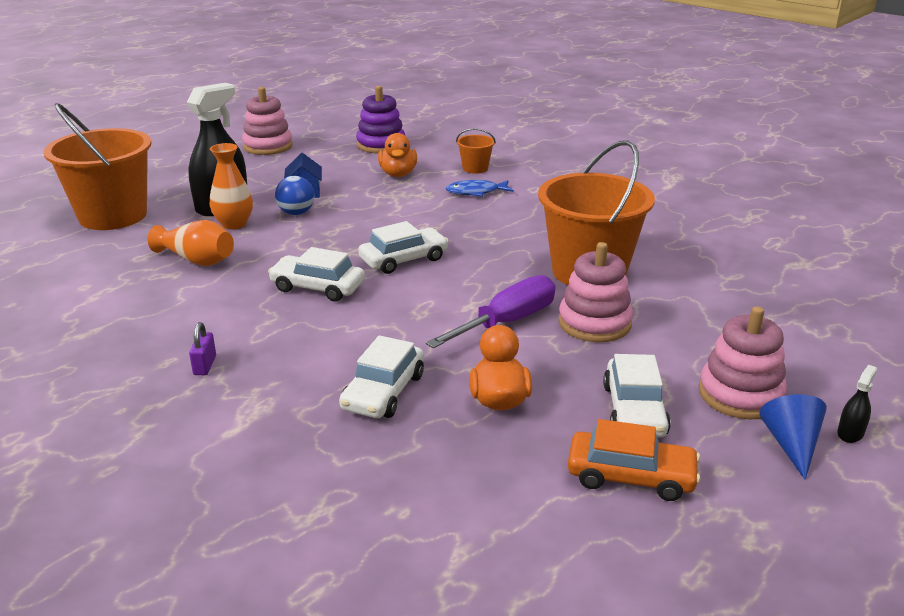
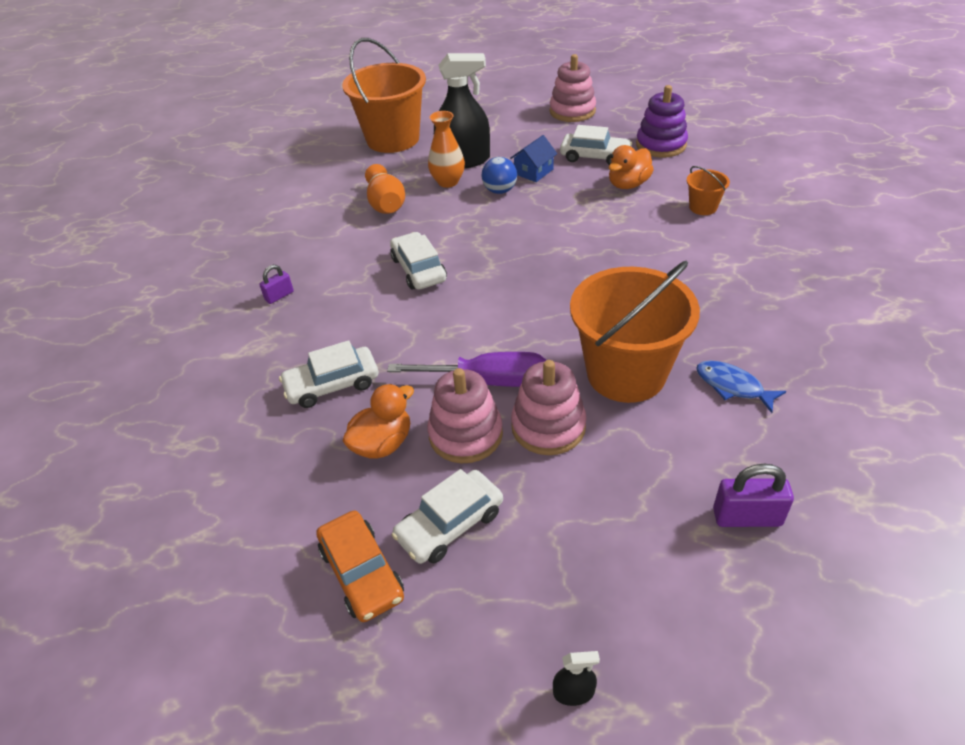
camera: 50 degrees right, 15 degrees up
(404, 259) = (506, 276): white car -> white car (594, 156)
(476, 192) = (663, 235): blue fish -> blue fish (732, 386)
(740, 395) = (548, 579): pink stacking toy -> pink stacking toy (465, 434)
(774, 301) = (747, 517): none -> purple padlock
(791, 444) = (508, 655): blue cone -> none

